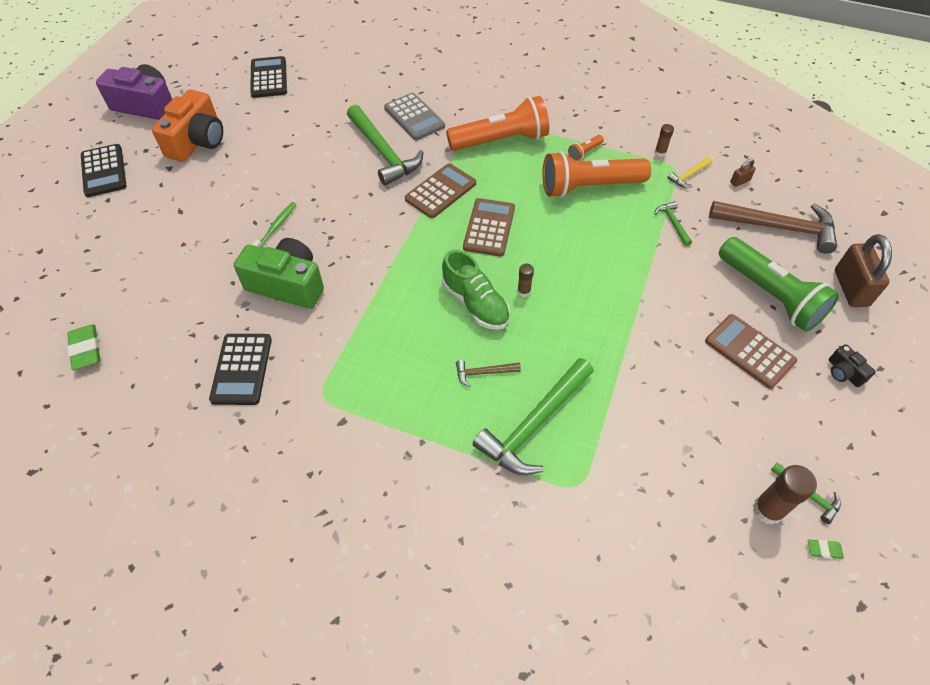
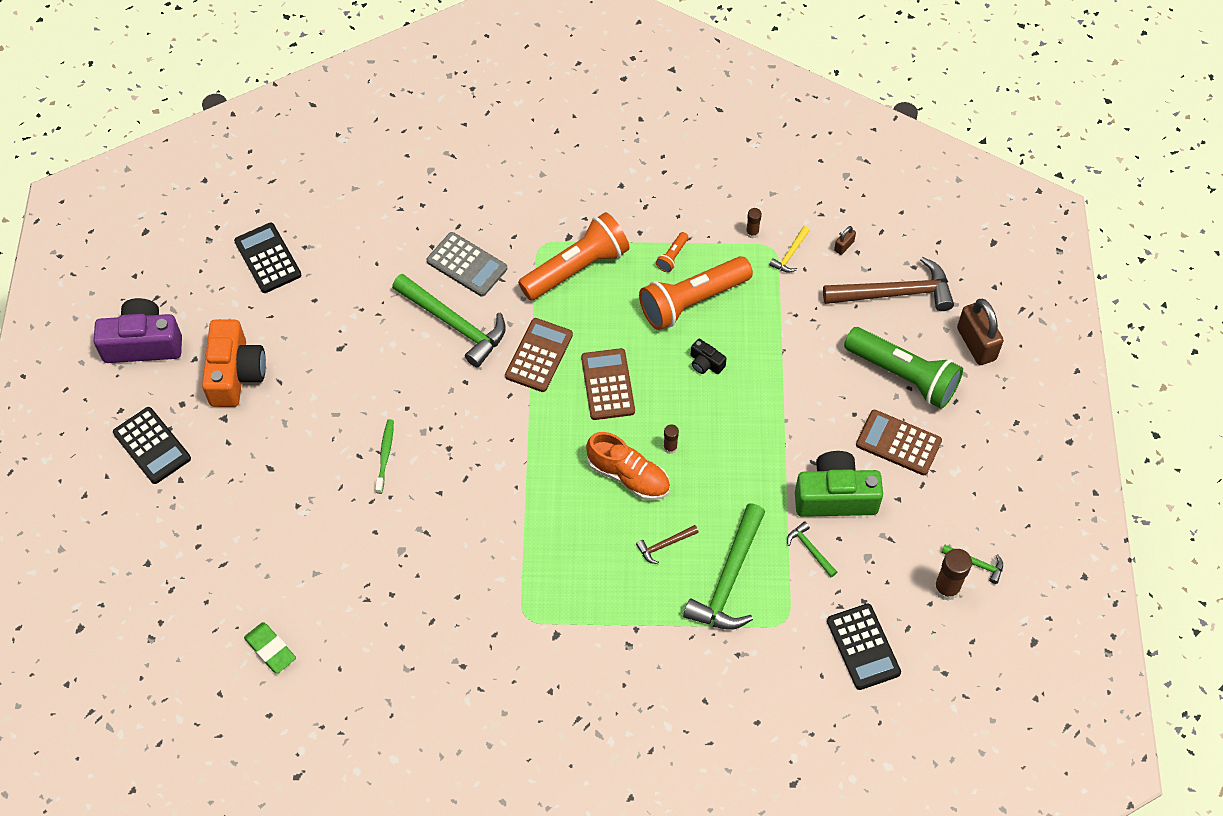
camera: 20 degrees left, 5 degrees up
(241, 369) = (435, 617): black calculator -> black calculator (863, 647)
(287, 285) = (433, 516): green camera -> green camera (835, 496)
(475, 303) = (628, 476): green shoe -> orange shoe
(673, 223) = (790, 320): green hammer -> green hammer (810, 549)
(824, 550) = (997, 606): green eraser -> none
(844, 372) = (985, 437): black camera -> black camera (705, 363)

